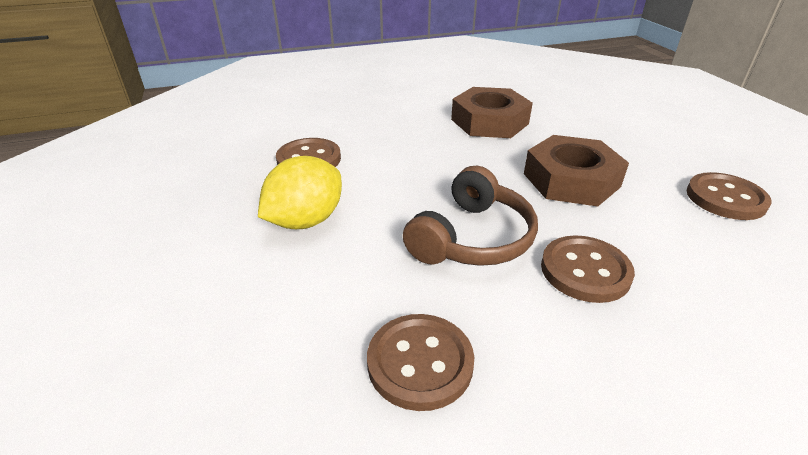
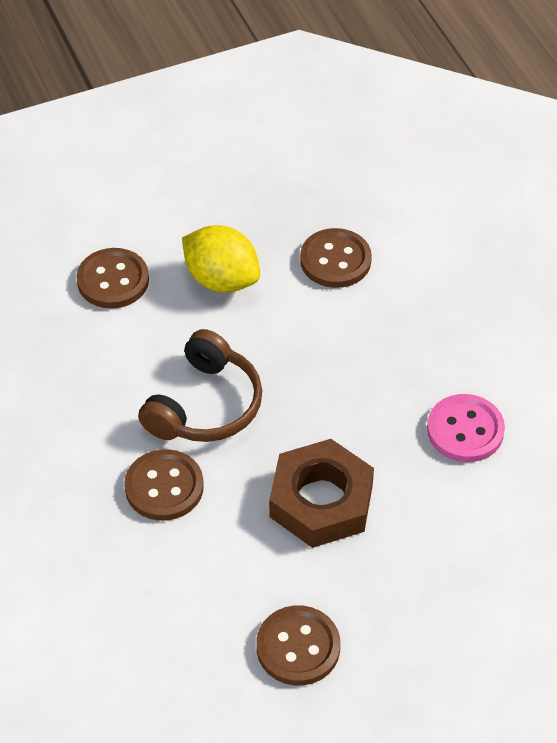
camera: 85 degrees right, 15 degrees up
(420, 362) = (62, 372): brown button -> brown button (113, 280)
(472, 238) = (205, 405): brown headphones -> brown headphones turned 90 degrees counterclockwise
(489, 121) = (465, 430): brown nut -> pink button

